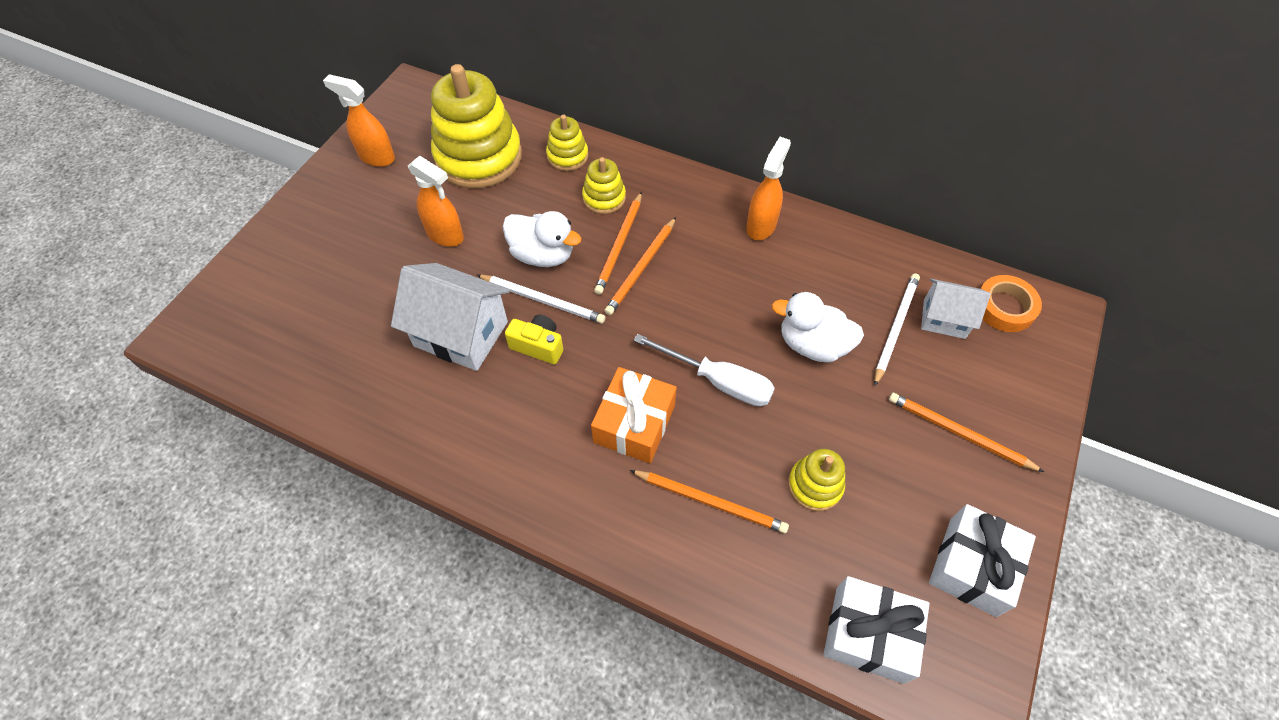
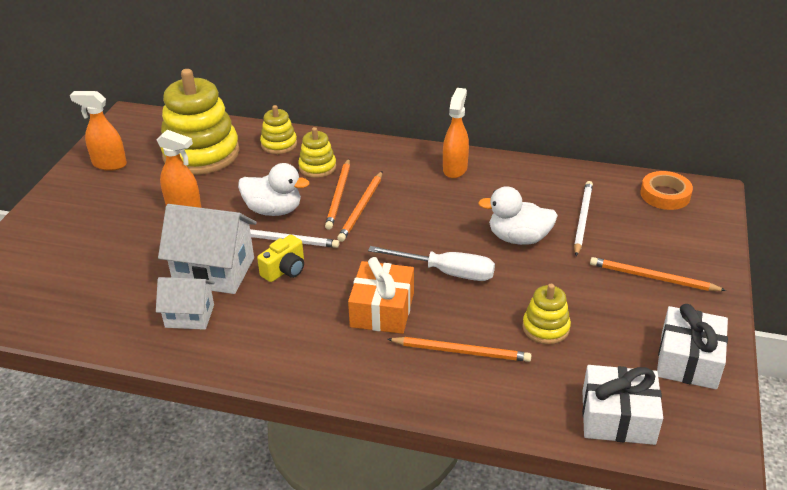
camera: 10 degrees left, 20 degrees down
(538, 346) = (285, 270): yellow camera -> yellow camera turned 120 degrees clockwise
(944, 319) = (619, 208): white house -> white house (189, 316)

